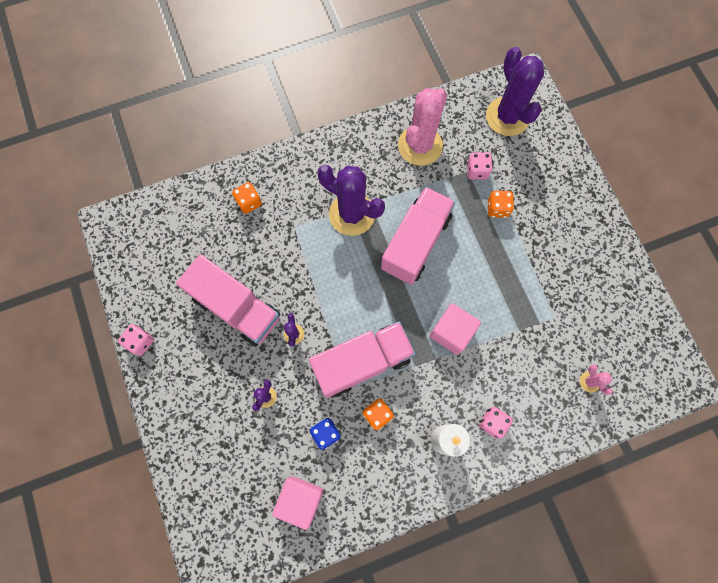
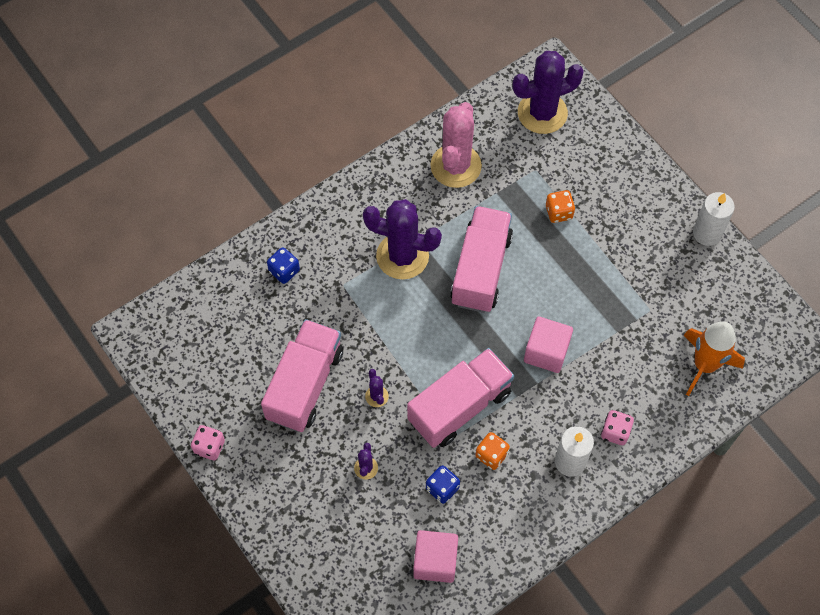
camera: 15 degrees left, 10 degrees down
(236, 307) = (305, 385): pink truck -> pink truck turned 90 degrees counterclockwise
(249, 202) = (284, 271): orange dice -> blue dice
(477, 171) = (525, 178): pink dice -> none
(507, 116) = (542, 113): purple cactus -> purple cactus turned 75 degrees counterclockwise
(590, 382) = (704, 365): pink cactus -> orange rocket
(624, 260) = (707, 233): none -> white candle

